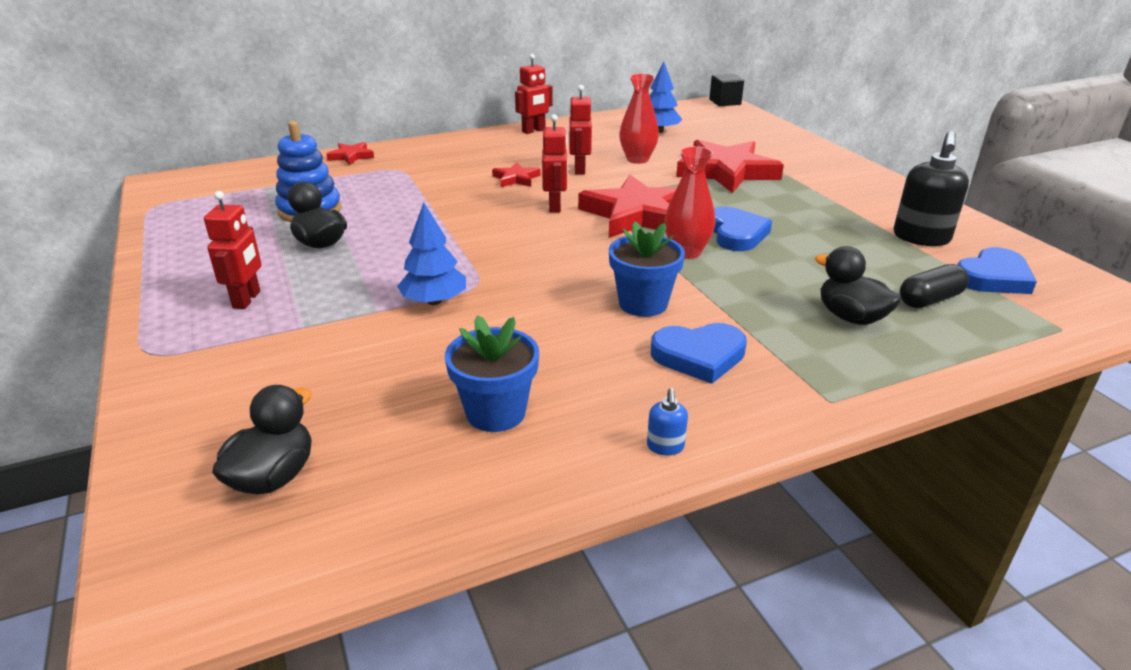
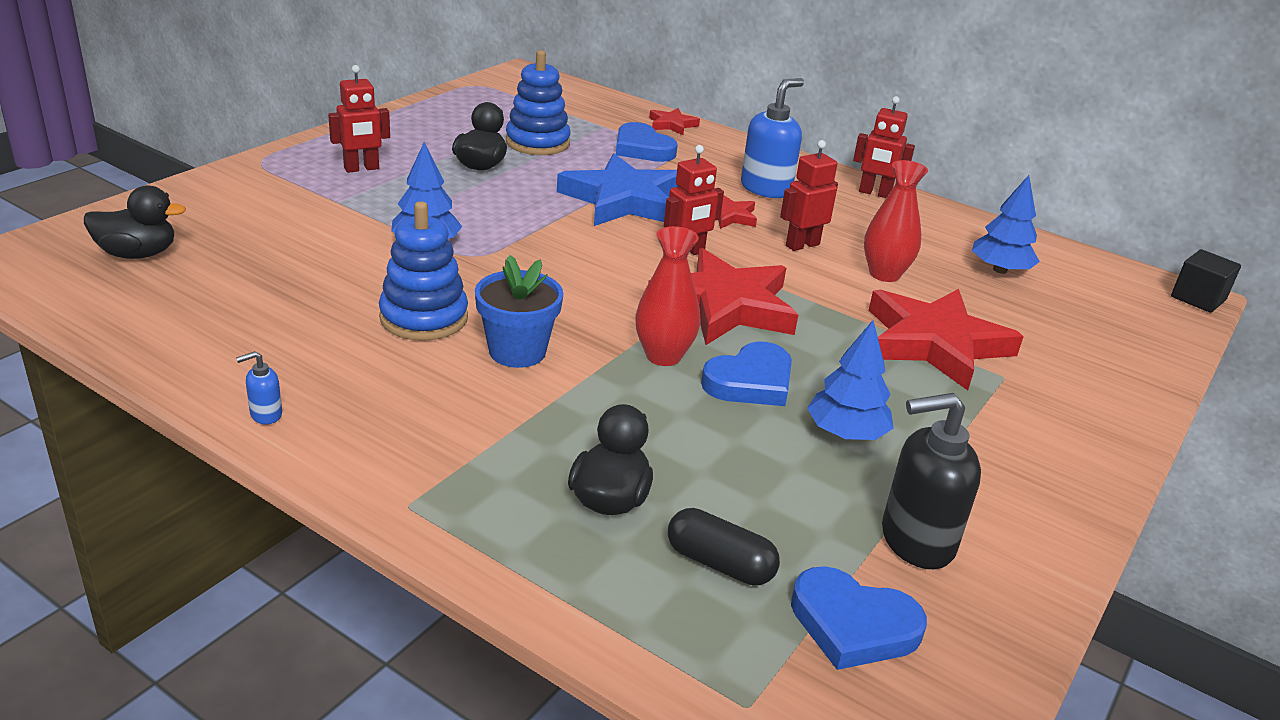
camera: 55 degrees right, 0 degrees up
(451, 205) = (623, 200): none -> blue star
(490, 157) = (766, 188): none -> blue soap dispenser
(496, 412) = (269, 318): blue flower pot -> none
(560, 331) = (424, 318): none -> blue stacking toy
(699, 356) = (437, 405): blue heart -> blue heart (642, 148)
(809, 224) = (846, 433): none -> blue tree

